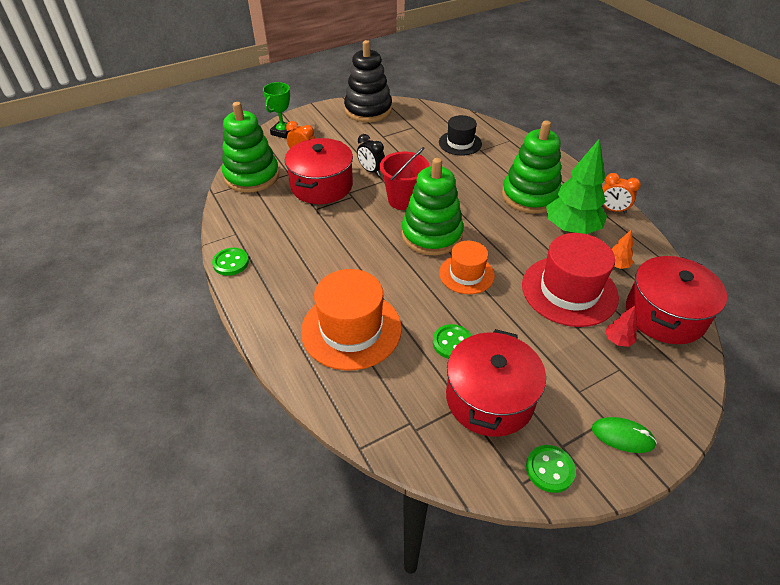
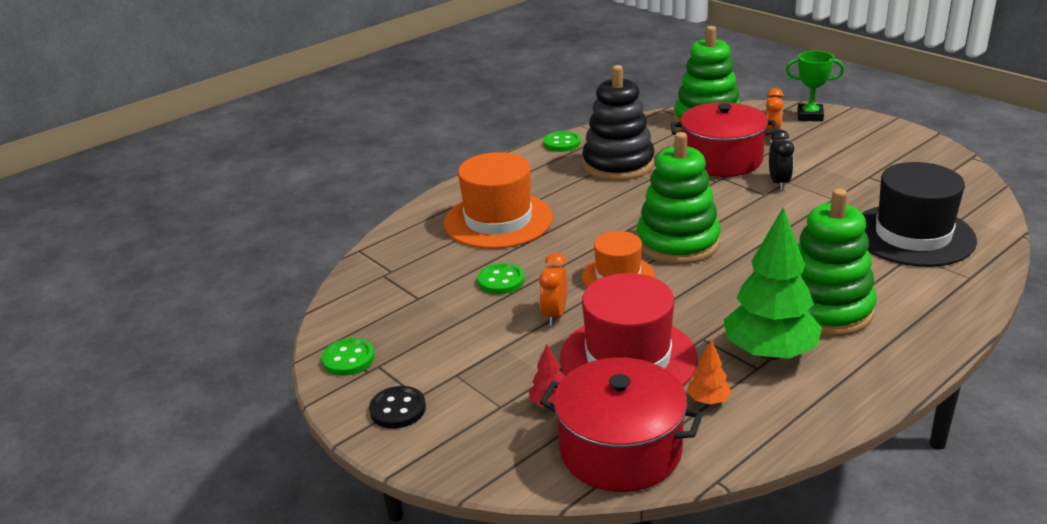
camera: 80 degrees right, 15 degrees down
(368, 110) = (924, 155): black stacking toy -> black stacking toy (618, 164)
(371, 171) = (779, 183): black clock -> black clock turned 150 degrees clockwise
(403, 200) = (735, 214): red bucket -> none
(460, 143) = (912, 235): black hat -> black hat, size x1.67
(489, 398) = (430, 313): red pot -> none
(612, 210) = (853, 394): orange clock -> orange clock (554, 315)
(622, 436) = (398, 409): green mouse -> black button

